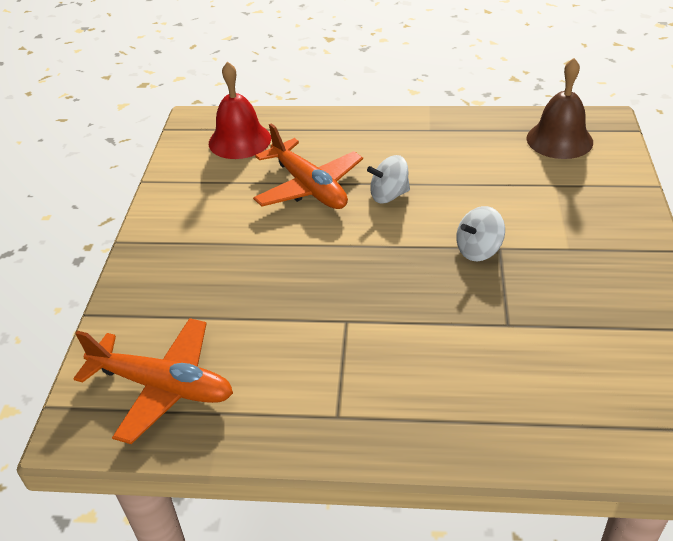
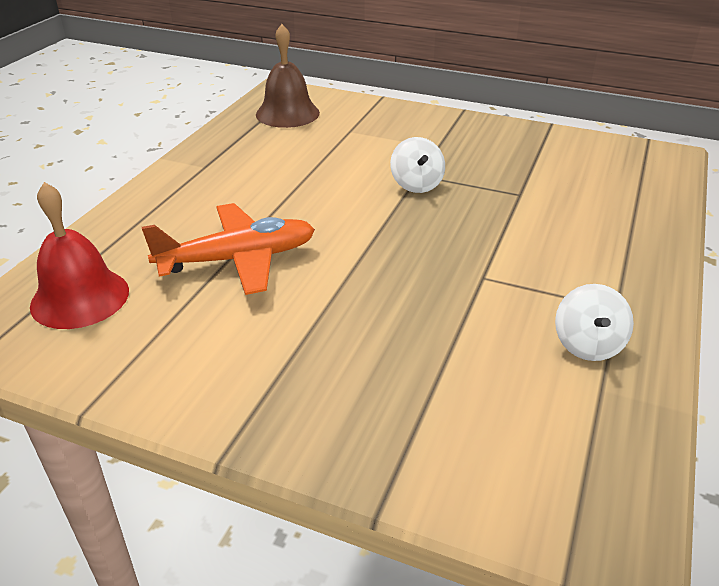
camera: 75 degrees left, 5 degrees down
(163, 386) = (550, 437): orange plane -> none
(389, 195) = (298, 212): white spinning top -> white spinning top (588, 344)

